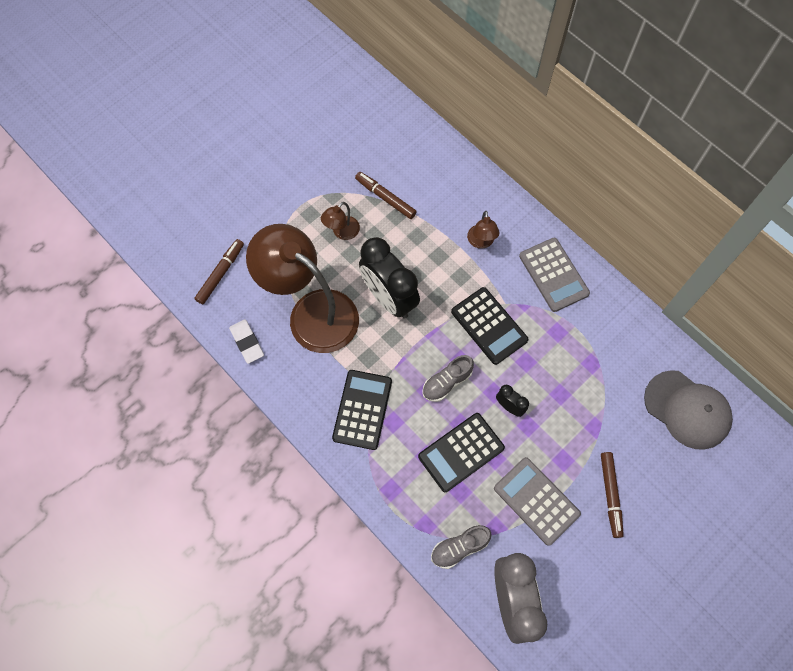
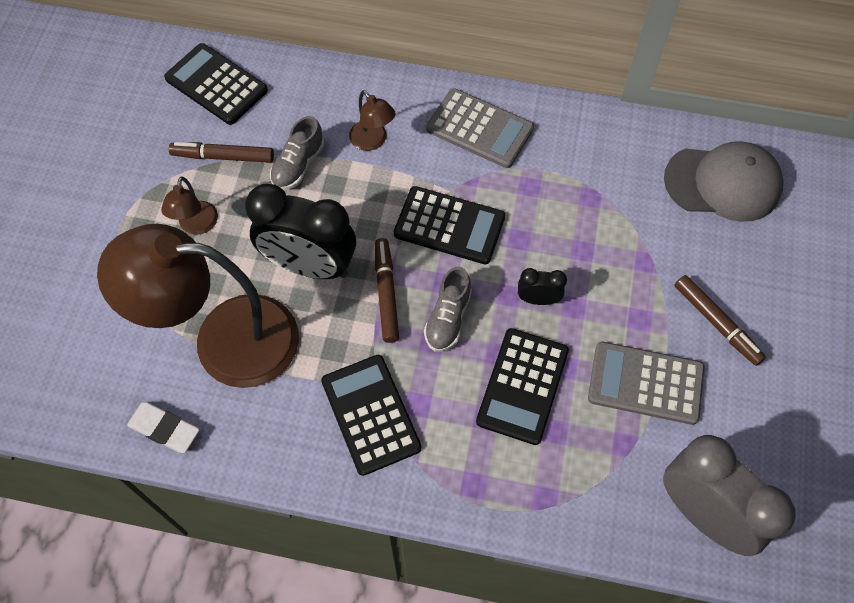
camera: 35 degrees left, 5 degrees down
(220, 273) = (69, 367): brown marker -> brown marker (386, 293)
(412, 148) = (216, 84): none -> black calculator
(459, 547) = (602, 496): grey shoe -> grey shoe (298, 165)

